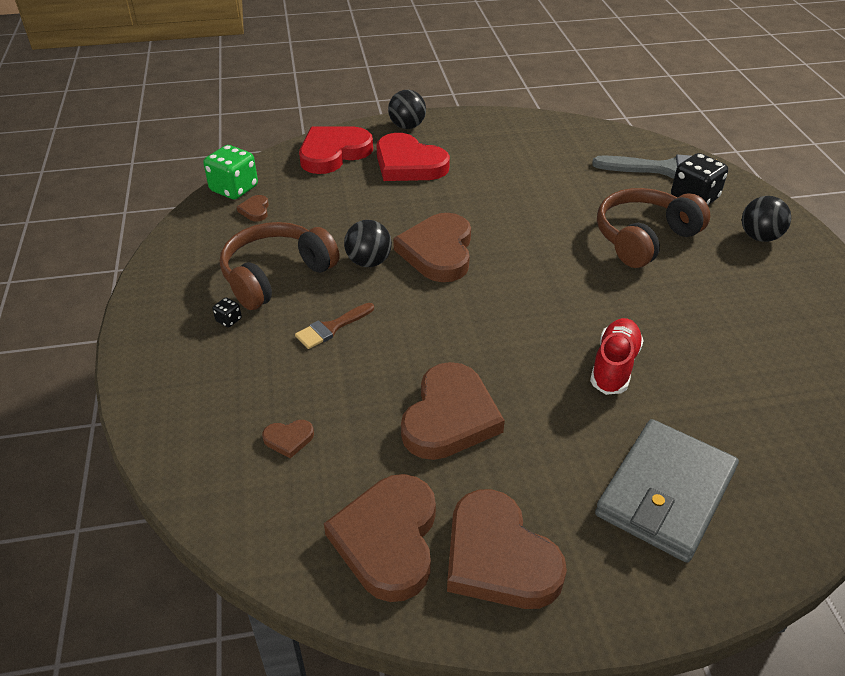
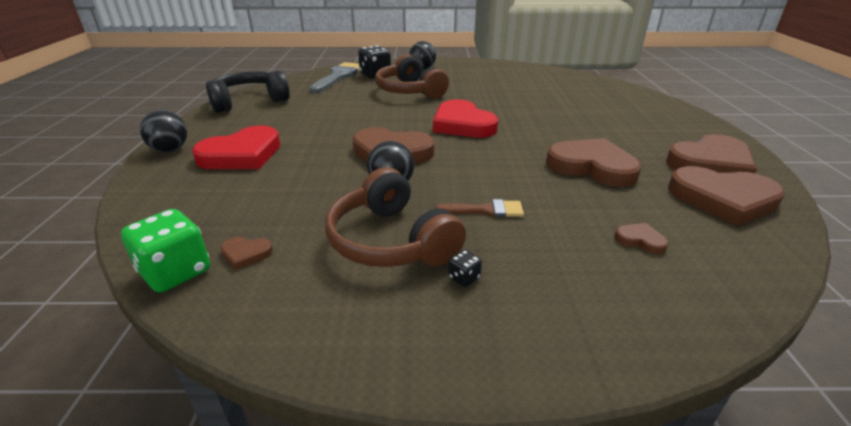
camera: 80 degrees left, 10 degrees down
(288, 439) = (640, 240): brown heart -> brown heart turned 60 degrees counterclockwise
(331, 328) = (486, 210): brown brush -> brown brush turned 60 degrees counterclockwise
(333, 153) = (172, 193): red heart -> red heart (462, 124)
(539, 131) = (249, 102): none -> black headphones
(614, 366) = (534, 114): red shoe -> none
(665, 493) = (634, 116): grey wallet -> none

